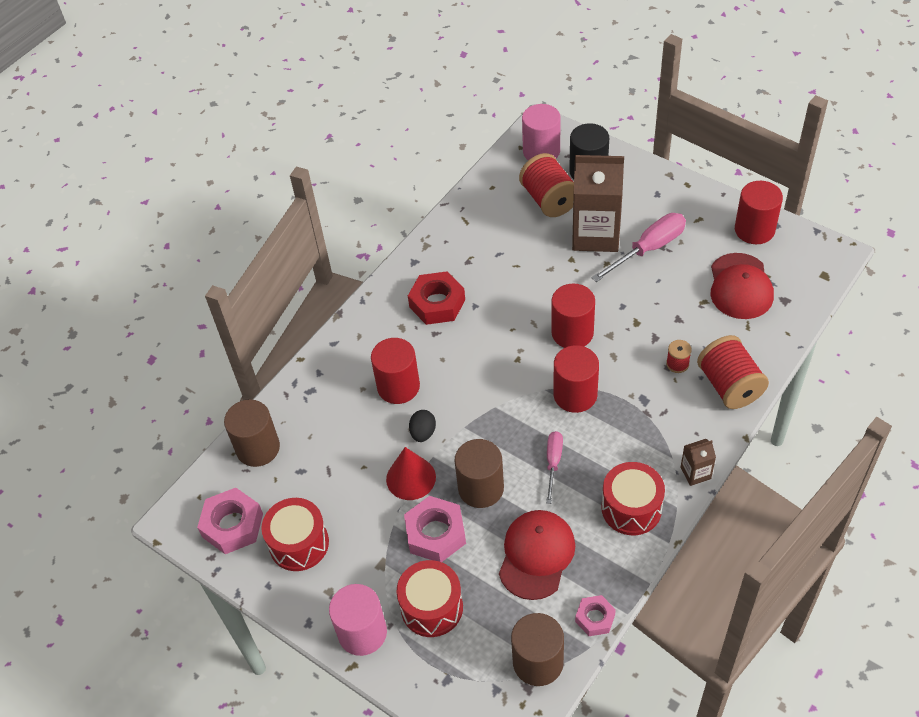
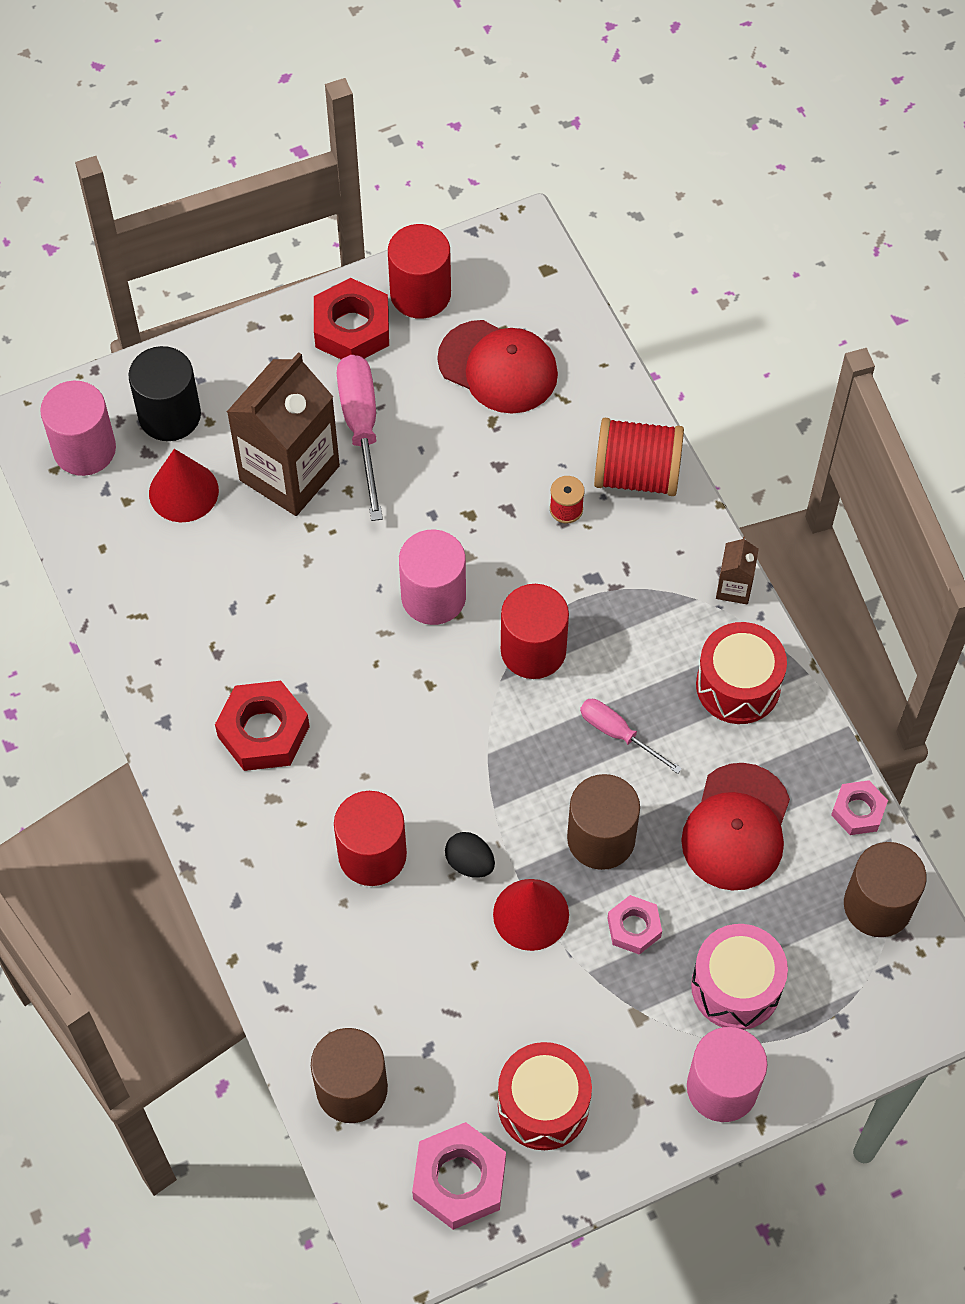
camera: 65 degrees left, 10 degrees up
(432, 607) = (736, 987): red drum -> pink drum
(435, 534) = (634, 927): pink nut -> pink nut, size x0.59
(536, 555) = (736, 827): red cap -> red cap turned 120 degrees counterclockwise
(549, 200) = (183, 491): red spool -> red cone
(572, 333) = (433, 596): red cylinder -> pink cylinder
(705, 213) = (352, 328): none -> red nut

